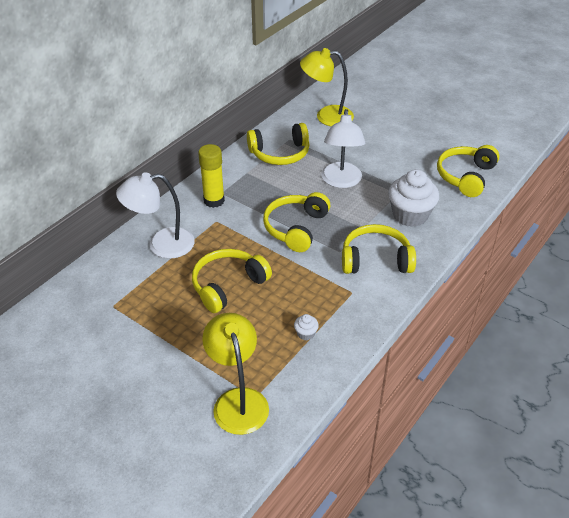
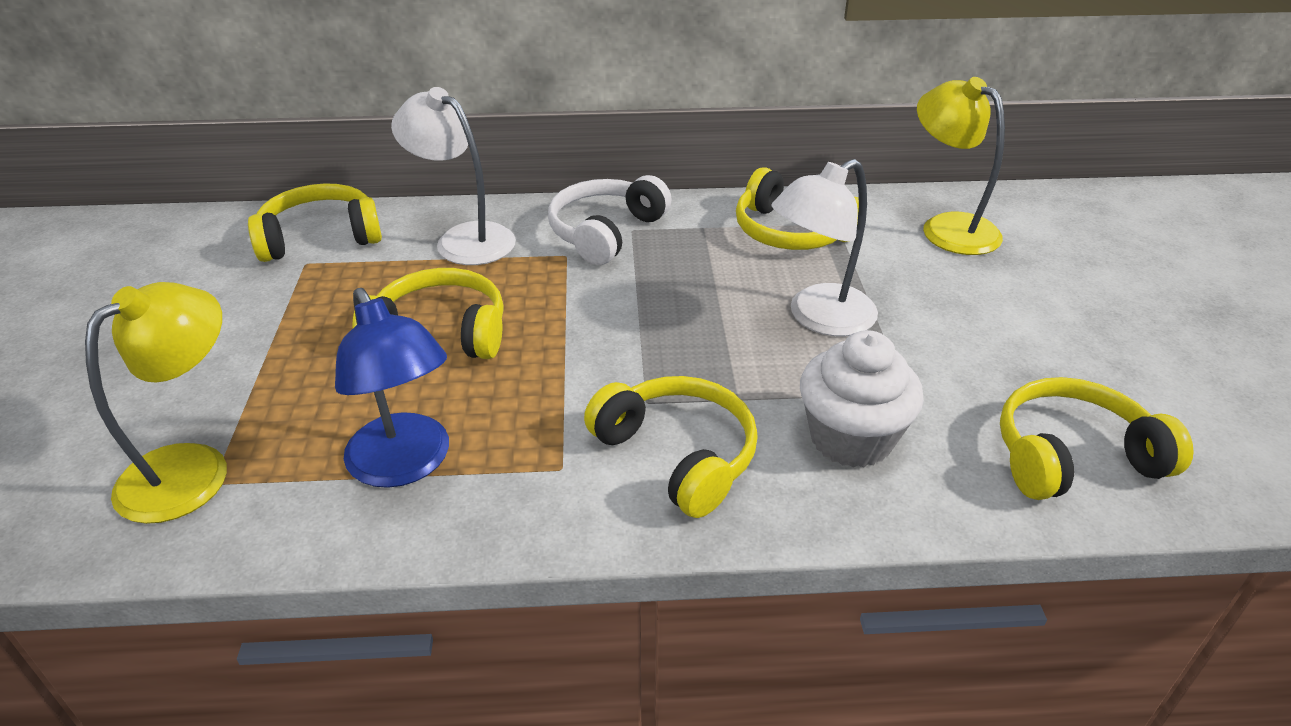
camera: 50 degrees right, 5 degrees down
(214, 200) = (606, 232): yellow glue stick -> white headphones
(296, 228) = (644, 330): yellow headphones -> yellow headphones (320, 237)
(305, 333) = (406, 465): white cupcake -> blue lamp

